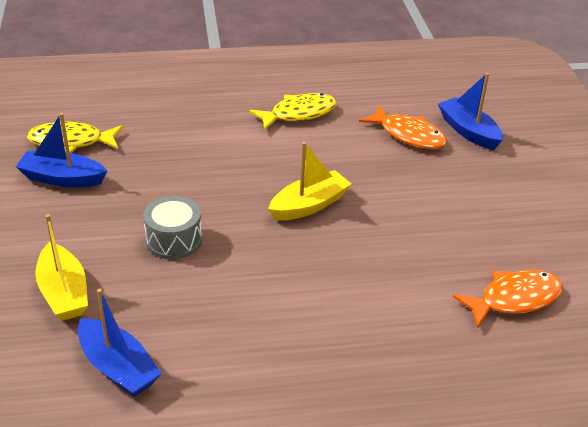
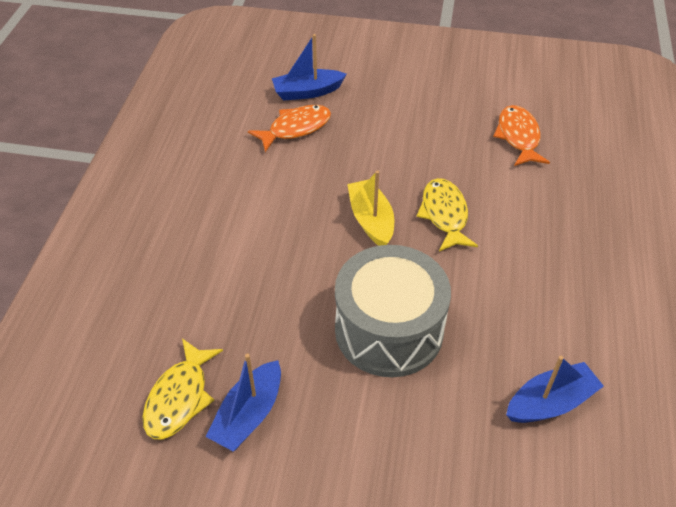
camera: 70 degrees left, 10 degrees up
(64, 293) = (441, 435): yellow boat -> none
(174, 240) = (389, 330): grey drum -> grey drum, size x1.94
(298, 114) = (224, 191): yellow fish -> yellow fish (444, 215)

